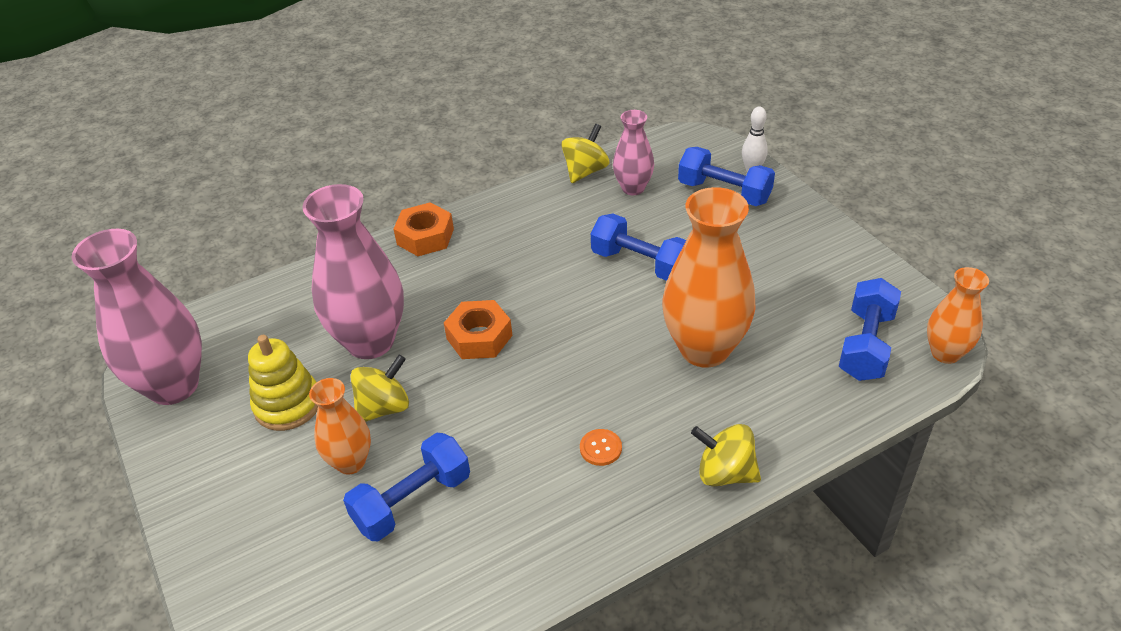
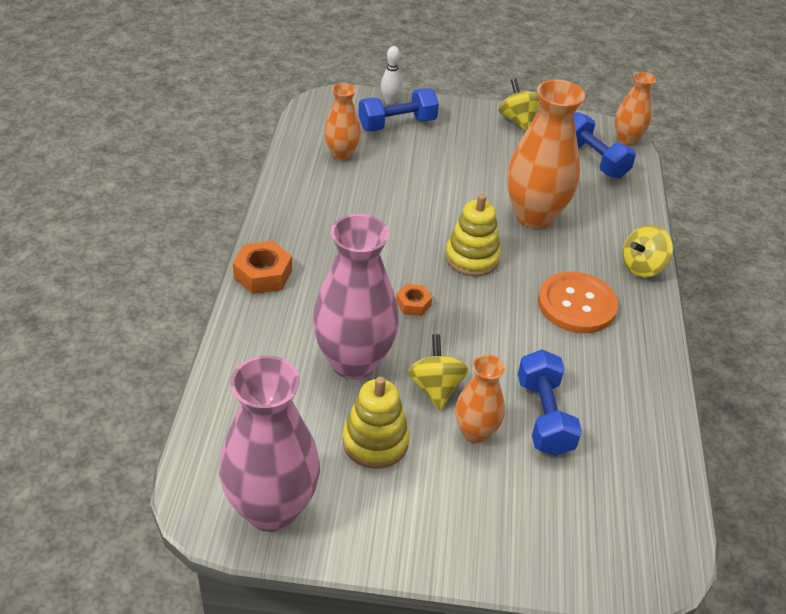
camera: 60 degrees left, 0 degrees up
(479, 337) = (413, 304): orange nut -> orange nut, size x0.60
(585, 171) = (293, 162): yellow spinning top -> yellow spinning top (517, 120)
(585, 340) = (472, 258): none -> yellow stacking toy
(600, 448) = (576, 304): orange button -> orange button, size x2.35
(633, 188) = (341, 154): pink vase -> orange vase
(640, 264) = (424, 195): blue dumbbell -> none

